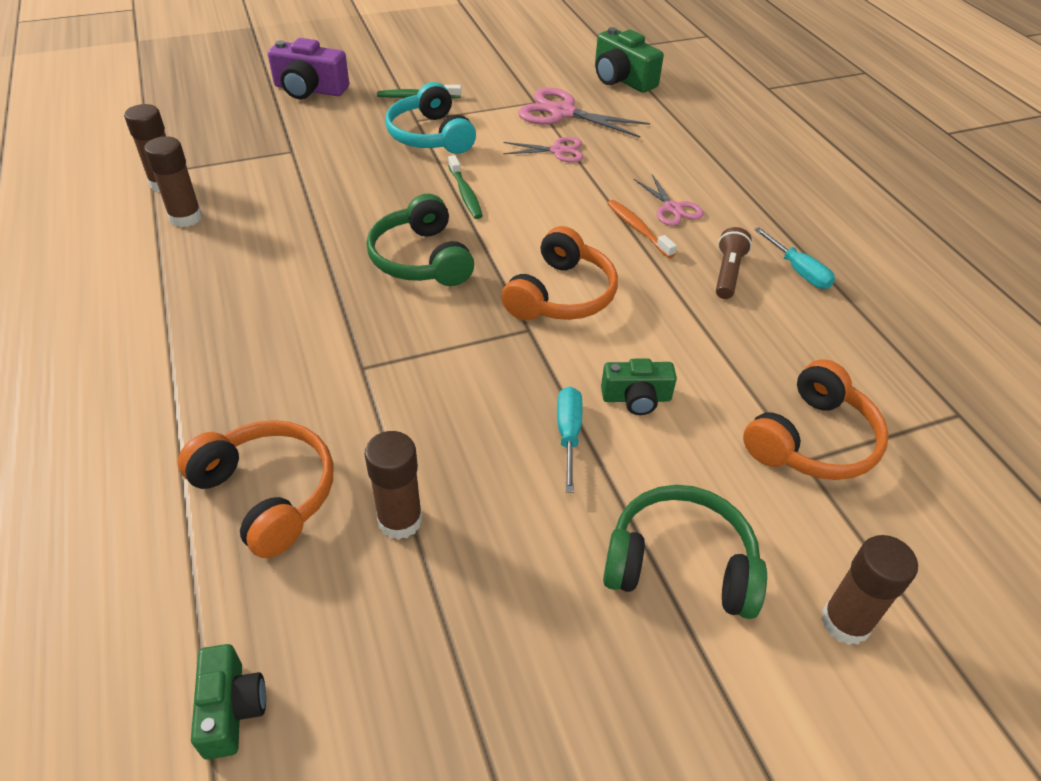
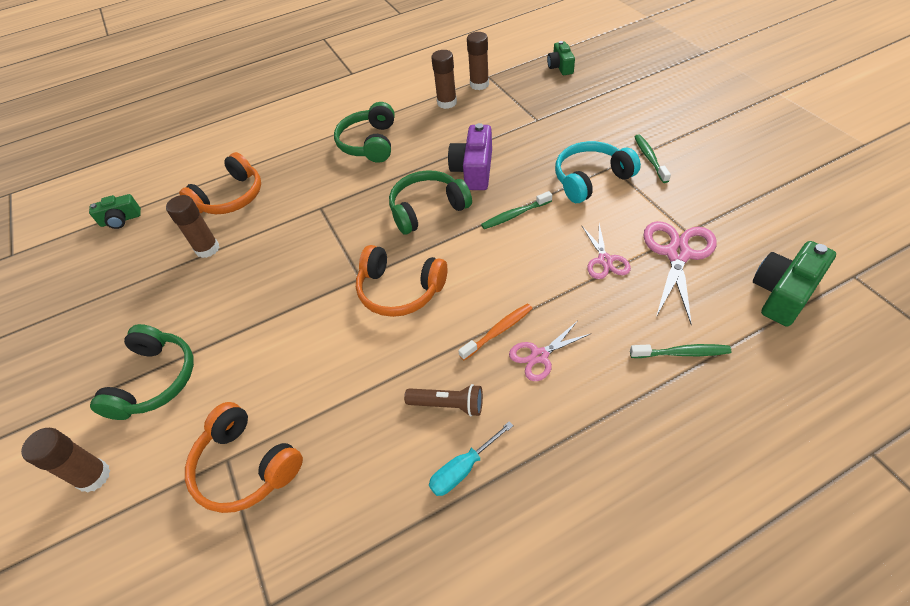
camera: 90 degrees right, 5 degrees up
(229, 305) = (369, 143): none -> green headphones
(309, 89) = (626, 104): purple camera -> purple camera (474, 170)
(568, 435) = (261, 312): turquoise screwdriver -> none
(636, 398) = (293, 346): green camera -> green camera (560, 67)
(677, 136) = (682, 353): none -> green toothbrush

